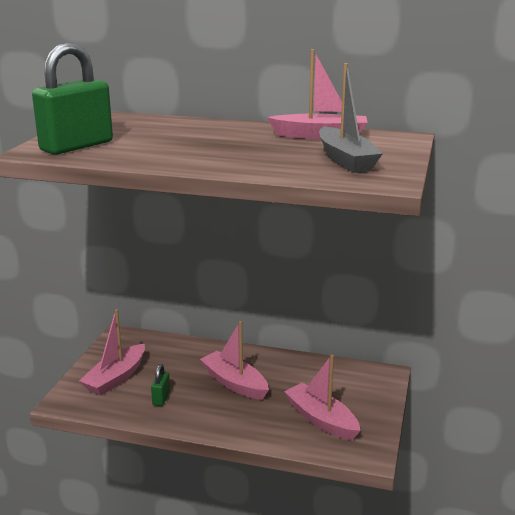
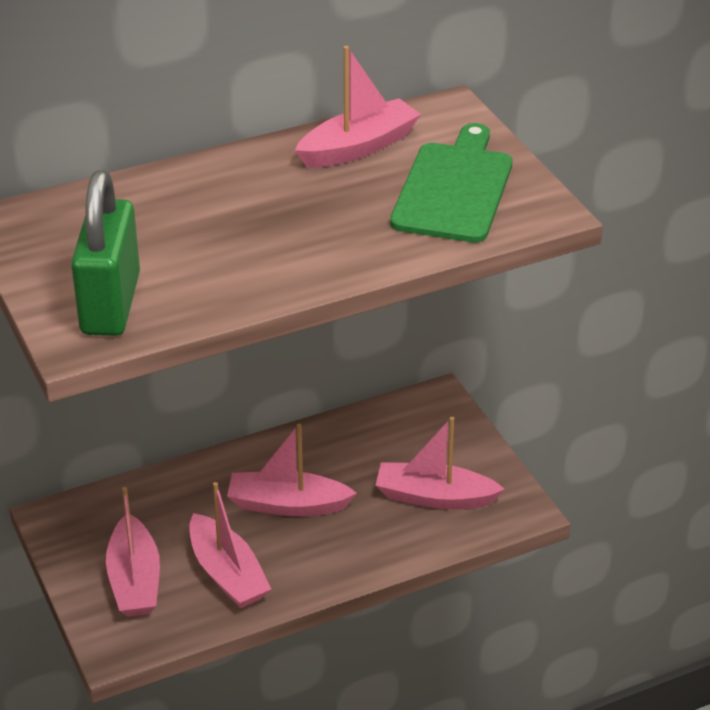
camera: 40 degrees left, 15 degrees up
(161, 398) = (227, 574): green padlock -> pink boat
(346, 160) = (454, 189): grey boat -> green cutting board

